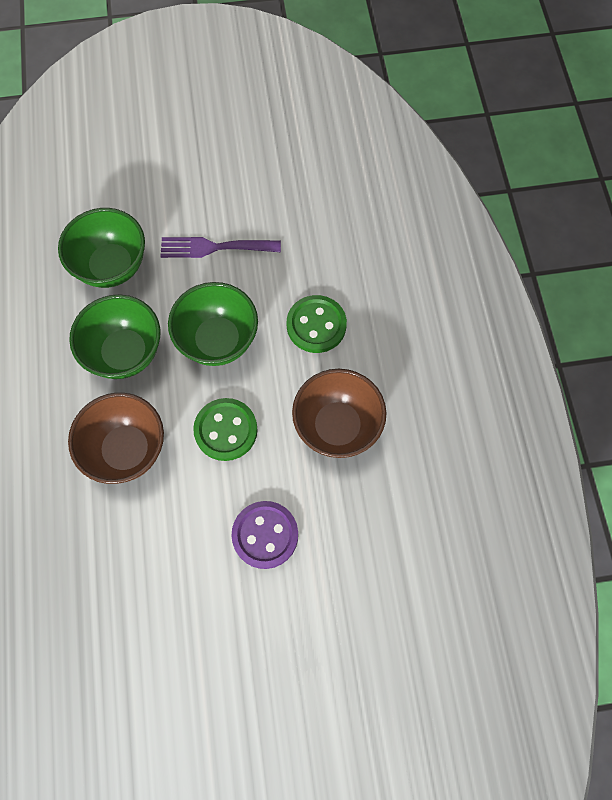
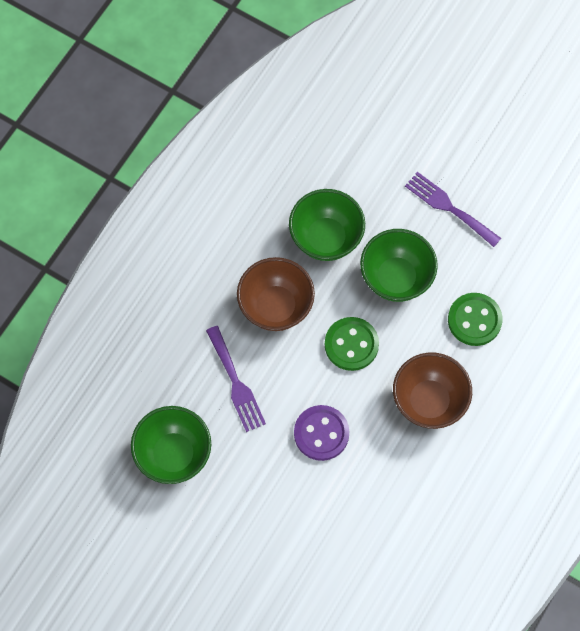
camera: 40 degrees right, 0 degrees up
(112, 266) = (365, 168): green bowl -> green bowl (173, 454)
(145, 553) = (236, 383): none -> purple fork

